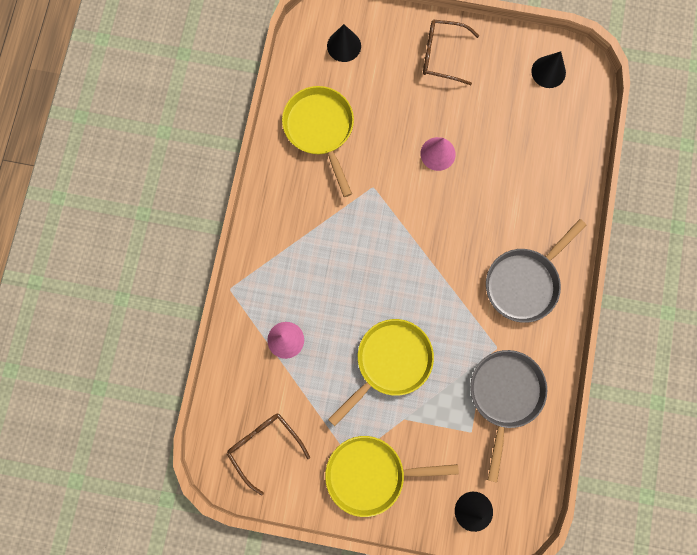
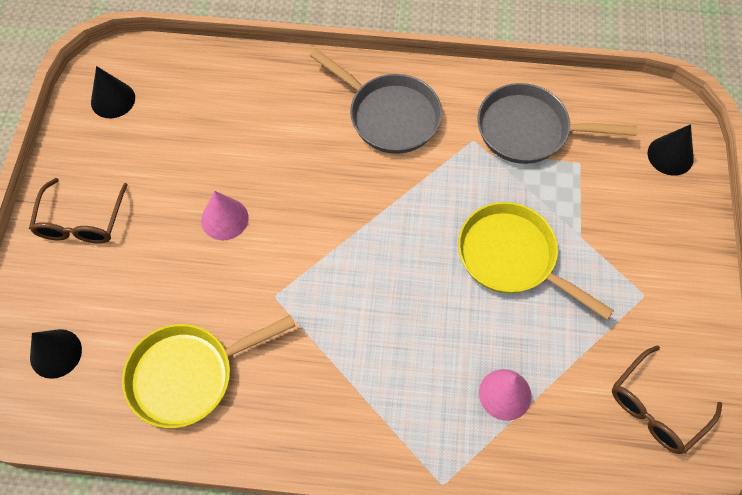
camera: 95 degrees left, 15 degrees down
(370, 474) = (657, 270): yellow pan -> none

